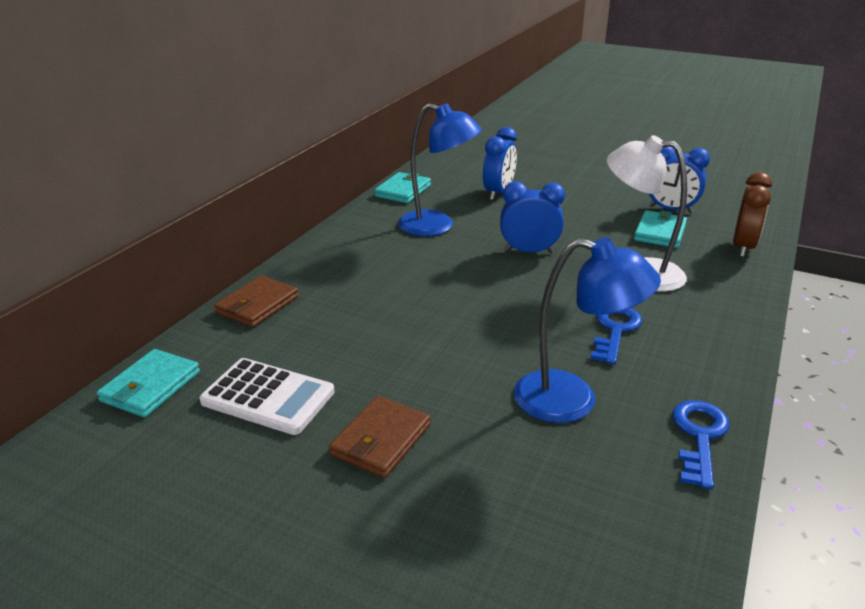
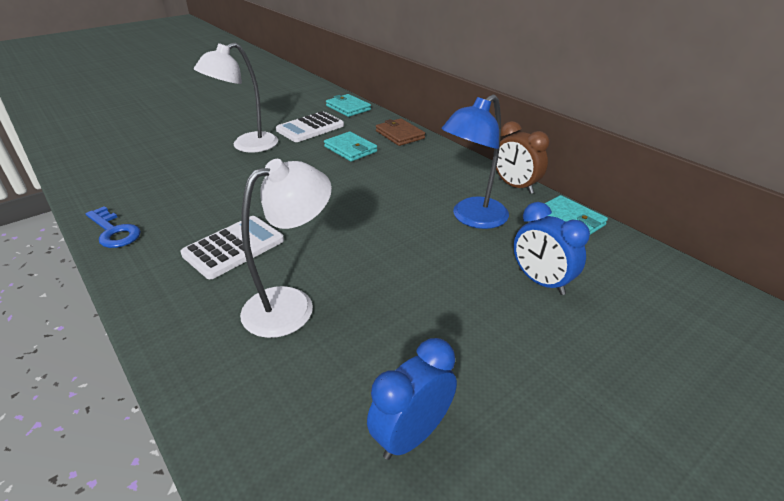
camera: 115 degrees right, 5 degrees up
(381, 440) = (247, 146): brown wallet -> white lamp
(529, 251) = (387, 252): blue clock -> none
(572, 400) = (199, 202): blue lamp -> none
(615, 330) = (234, 247): blue key -> white calculator
(660, 232) = (355, 375): turquoise wallet -> turquoise wallet (350, 149)
(743, 247) = (253, 443): brown clock -> brown clock (515, 186)

